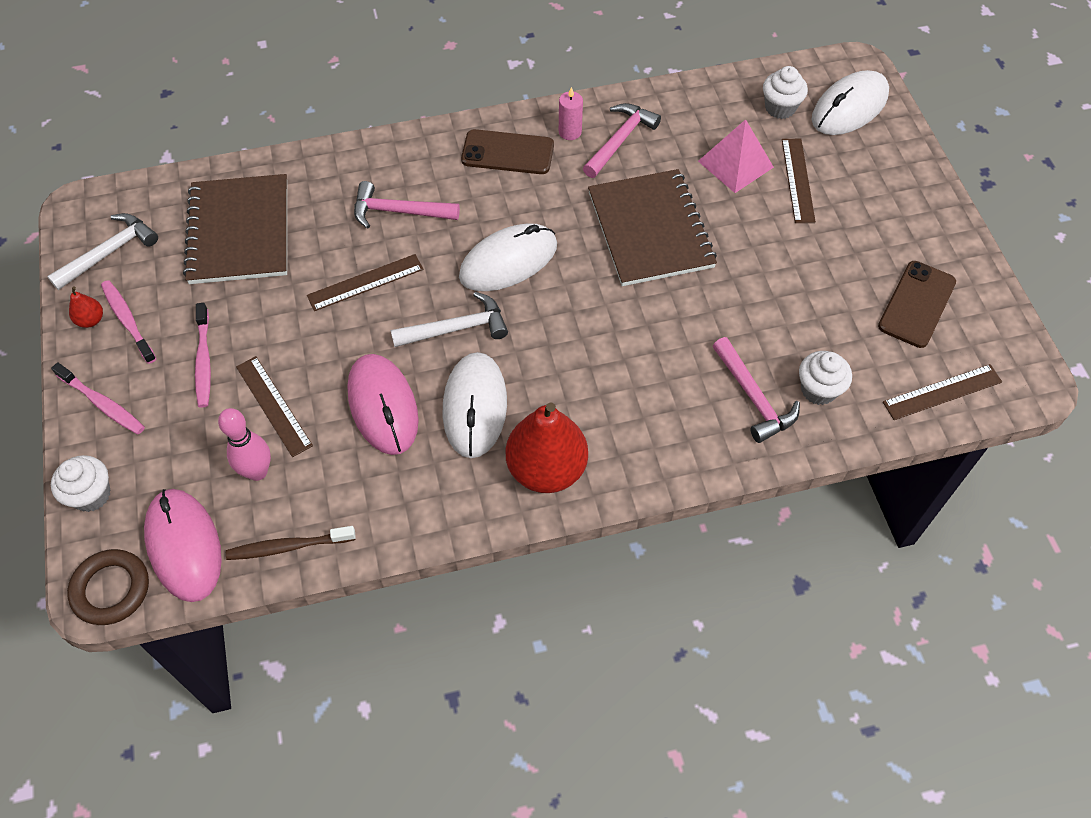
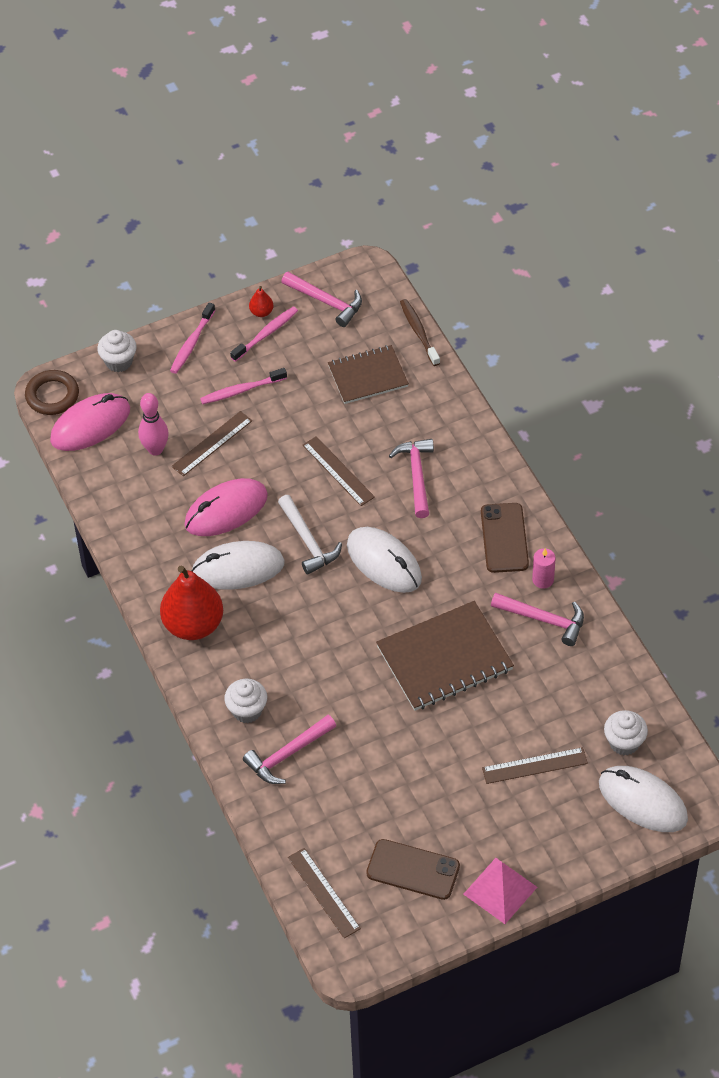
camera: 80 degrees right, 5 degrees down
(109, 252) = (326, 302): white hammer -> pink hammer
(239, 231) = (368, 376): brown notebook -> brown notebook, size x0.66
(288, 547) = (101, 483): brown toothbrush -> brown toothbrush (418, 332)
(735, 164) = (540, 713): pink pyramid -> pink pyramid (500, 890)
(818, 390) = (305, 800): white cupcake -> white cupcake (247, 710)

